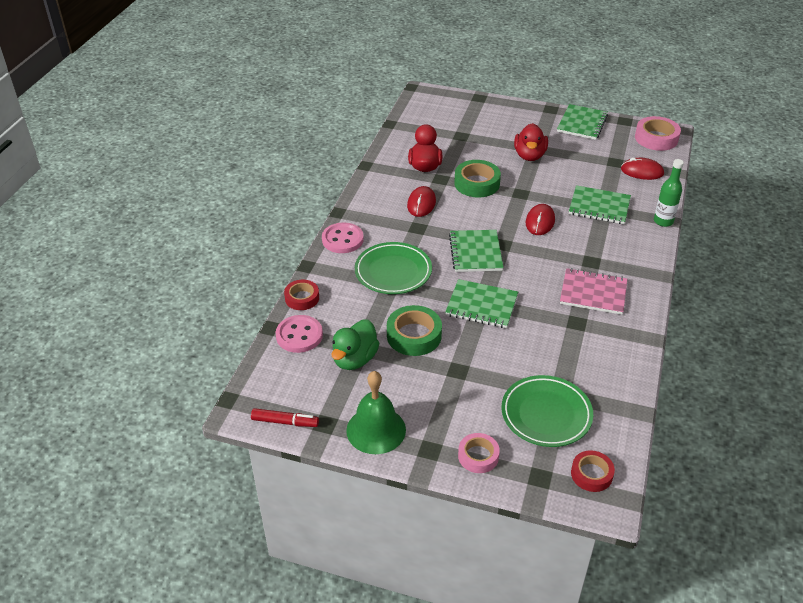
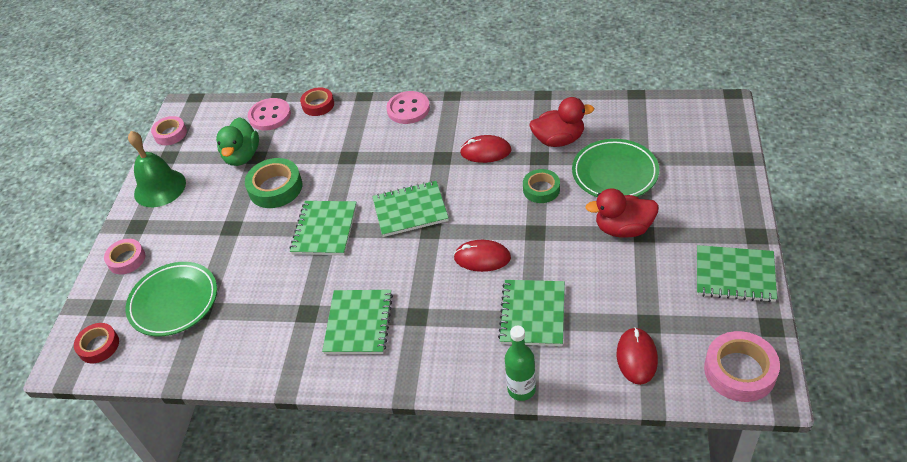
camera: 85 degrees right, 5 degrees up
(285, 422) = (170, 134): red marker -> pink tape
(354, 359) = (242, 156): green duck -> green duck turned 105 degrees counterclockwise
(393, 272) = (365, 154): green plate -> green plate (615, 173)
(477, 183) = (541, 189): green tape -> green tape, size x0.65
(593, 293) = (359, 323): pink notebook -> green notebook

